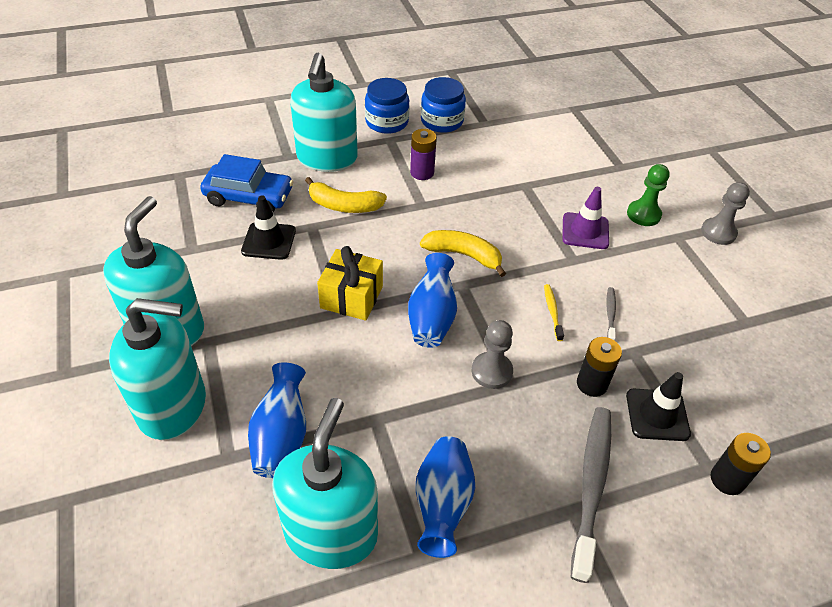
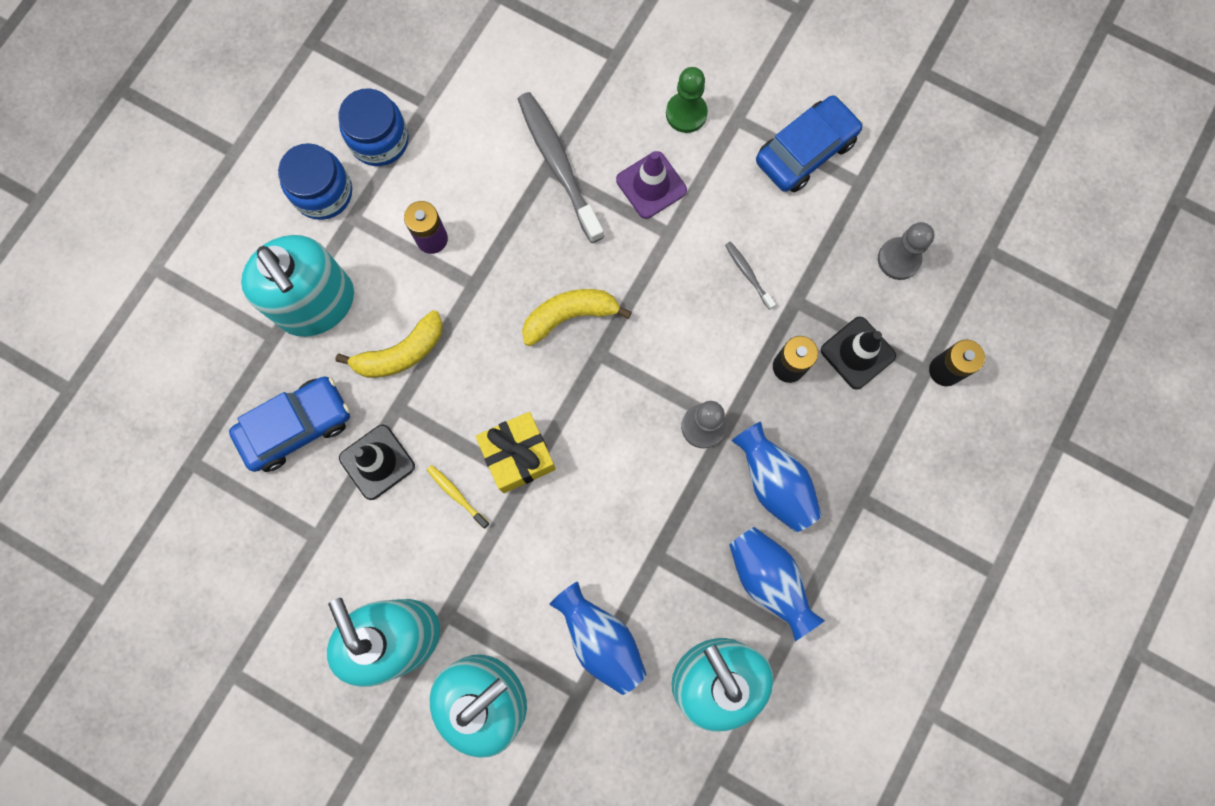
camera: 40 degrees left, 30 degrees up
(432, 317) = (606, 414): blue vase -> blue vase (773, 482)
(552, 312) = (699, 315): yellow toothbrush -> yellow toothbrush (456, 495)
(591, 486) = (857, 465): grey toothbrush -> grey toothbrush (558, 165)
(716, 280) = (805, 151): none -> blue car
(718, 232) = (767, 81): grey pawn -> grey pawn (898, 259)

